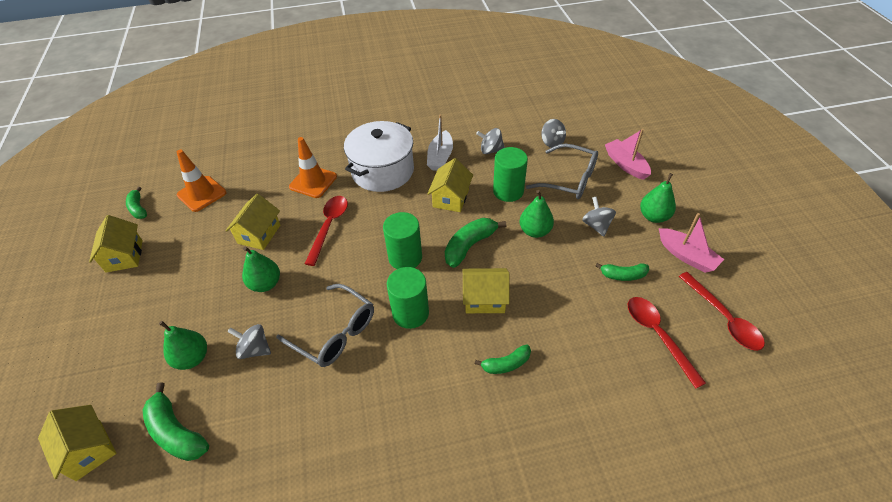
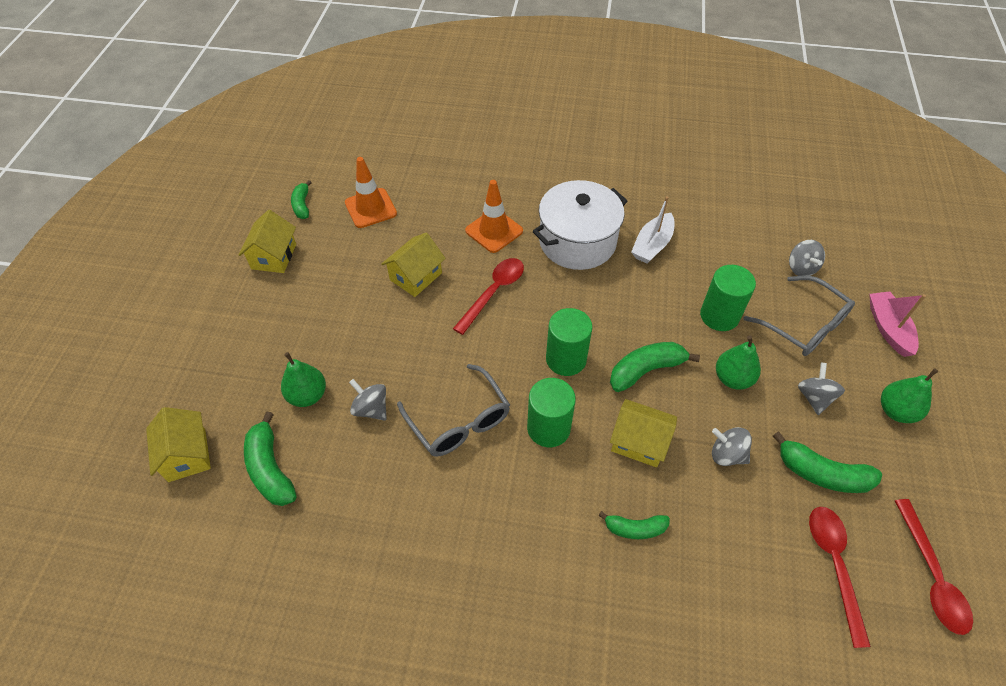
camera: 20 degrees right, 5 degrees up
(265, 284) = (405, 338): green pear -> none
(450, 198) = (645, 302): yellow house -> none
(490, 150) = (718, 255): grey spinning top -> grey spinning top (727, 454)
(623, 275) = (822, 473): green banana -> green banana, size x1.58
(686, 256) = (917, 478): pink boat -> none

